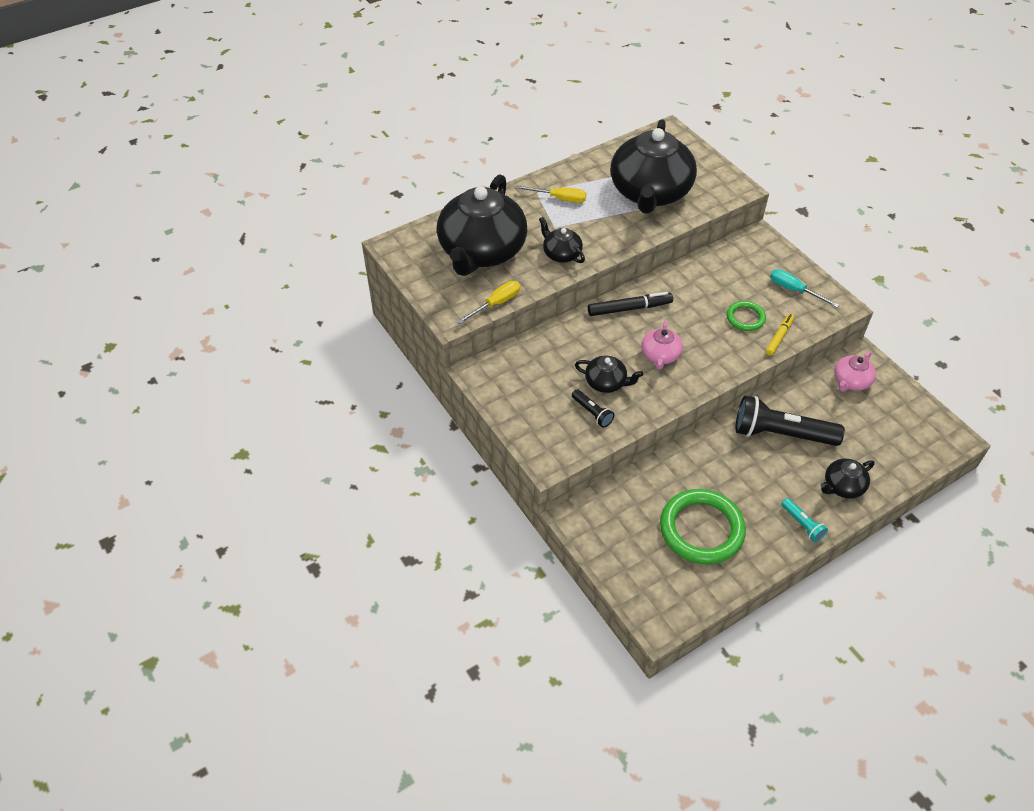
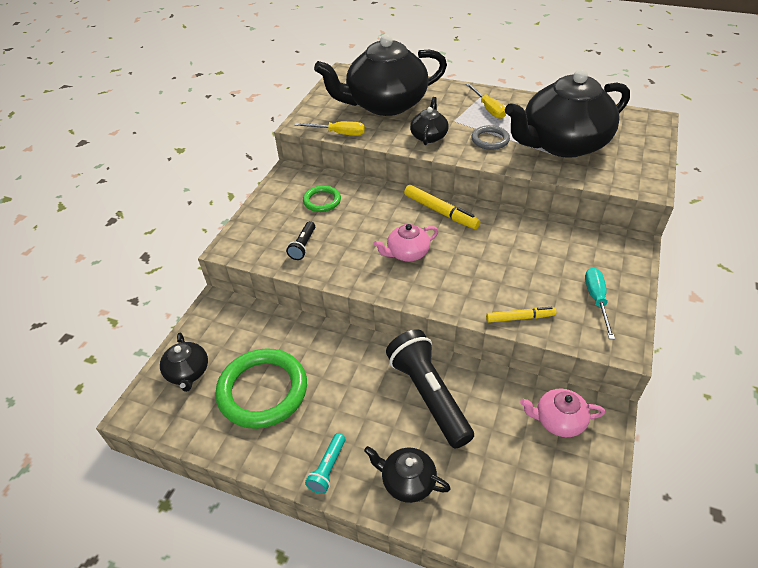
camera: 55 degrees right, 5 degrees down
(604, 225) = (490, 140): none -> grey ring
(606, 382) = (344, 238): black teapot -> black teapot (188, 372)
(629, 308) = (440, 212): black marker -> yellow marker
(745, 318) = (516, 283): green ring -> green ring (322, 201)

